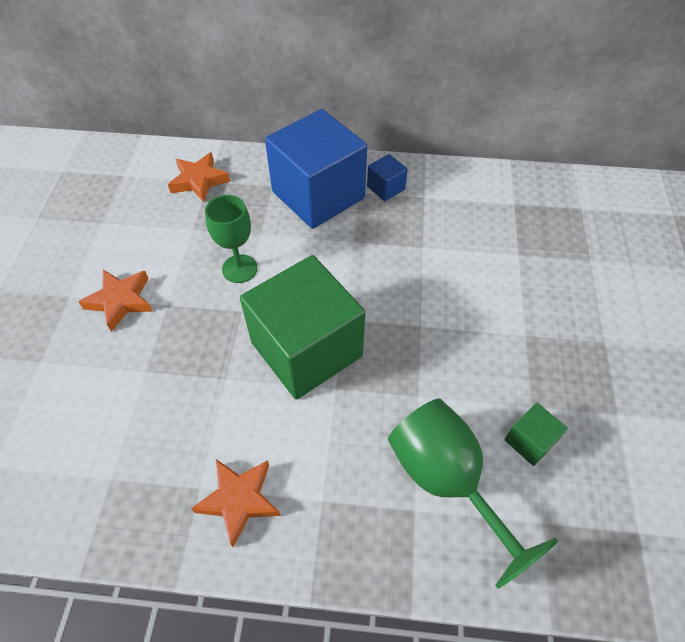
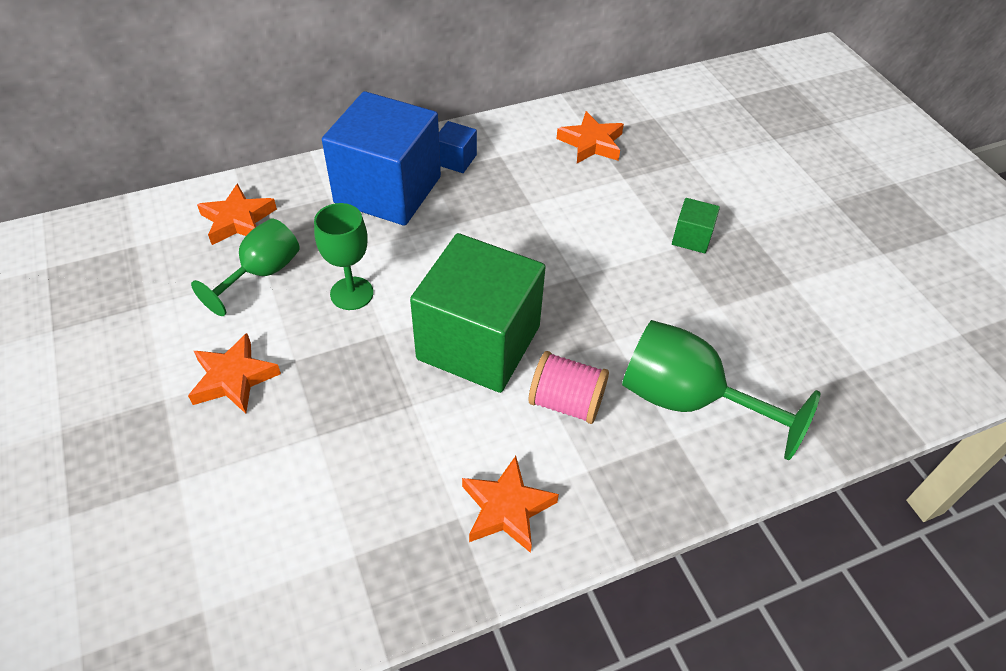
camera: 30 degrees left, 5 degrees down
(188, 228) = (261, 274): none -> green goblet
(342, 432) = (566, 402): none -> pink spool
(508, 212) = (591, 143): none -> orange star
(529, 441) = (735, 336): green cube -> green cube (691, 238)

